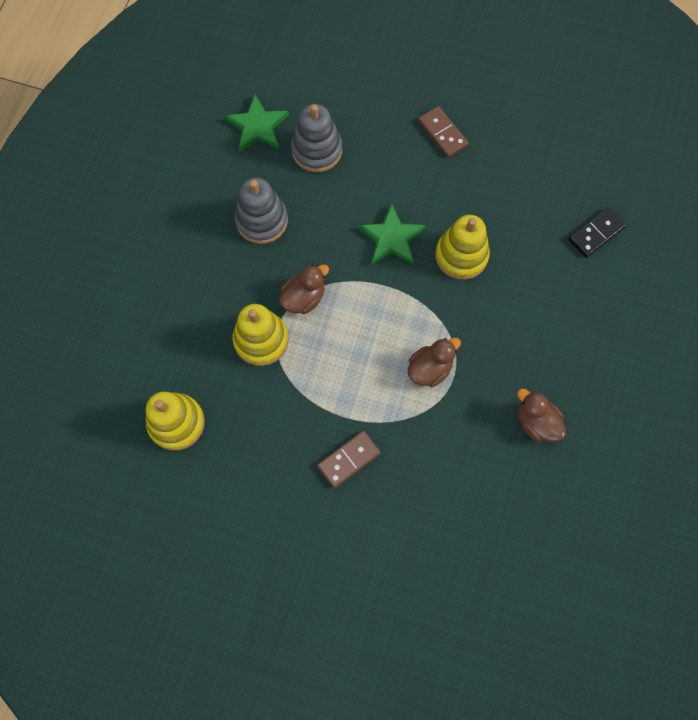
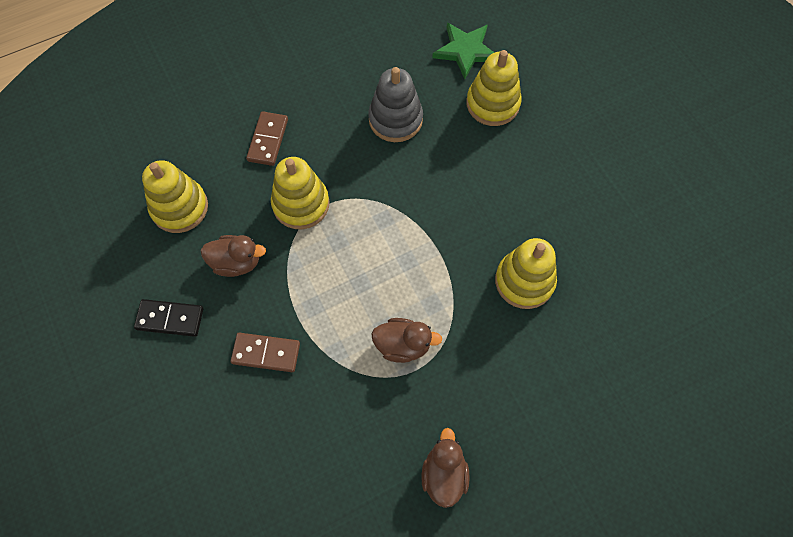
camera: 45 degrees right, 5 degrees down
(304, 298) = (365, 202): brown duck -> brown duck (236, 262)
(317, 150) = (492, 104): grey stacking toy -> yellow stacking toy
(391, 238) = (481, 218): green star -> none
(442, 133) = (610, 174): brown domino -> brown domino (268, 140)
(595, 233) = (665, 369): black domino -> black domino (170, 318)

